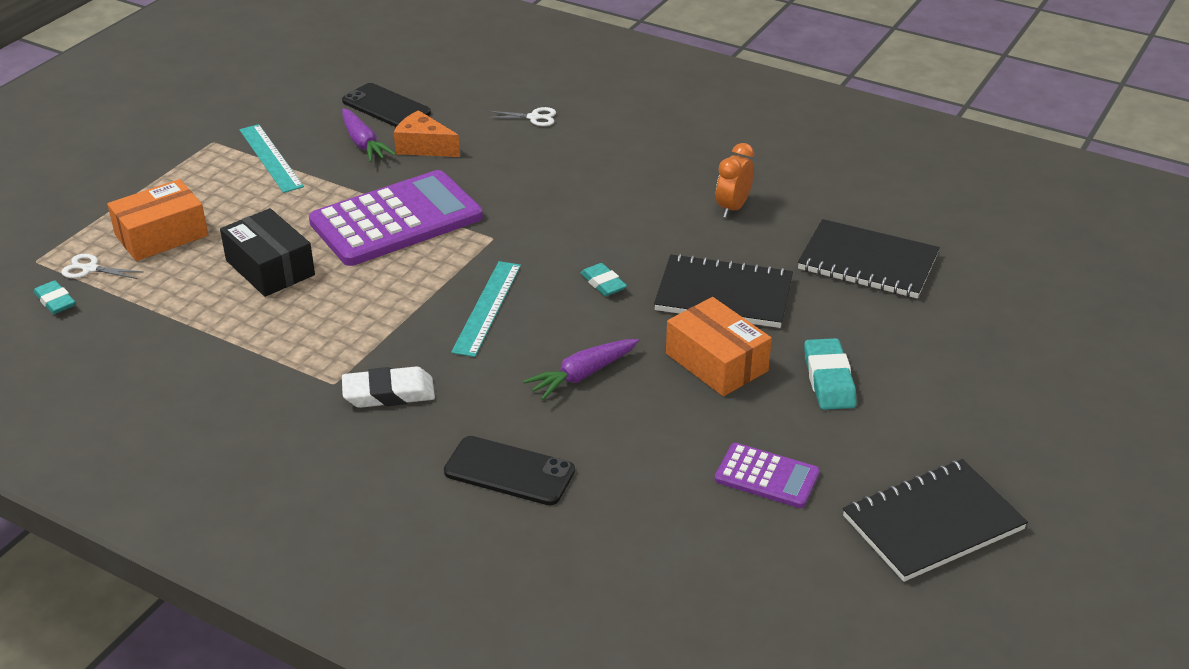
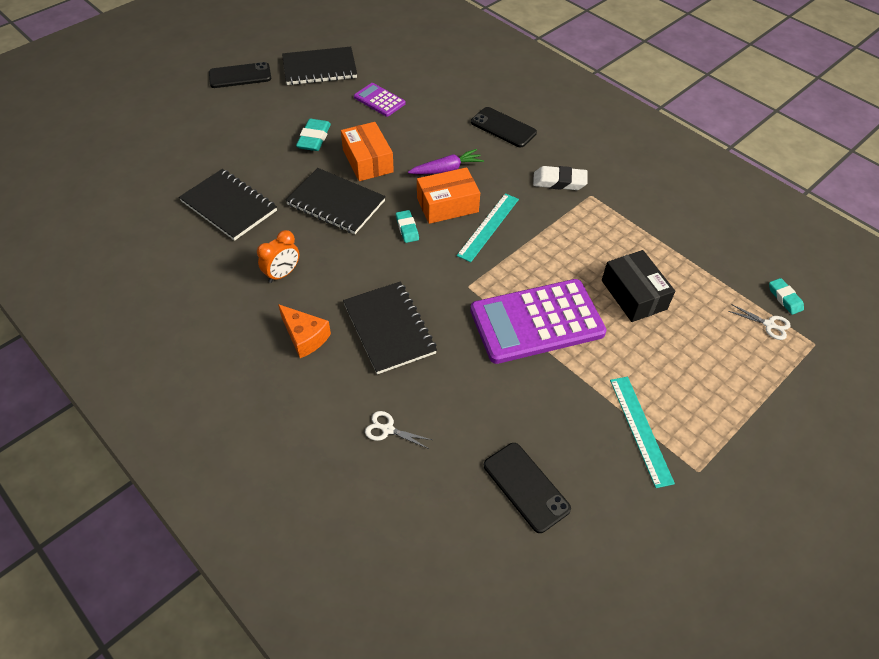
camera: 165 degrees left, 15 degrees up
(161, 235) = (722, 348): orange box -> orange box (447, 205)
(363, 143) = (554, 429): purple carrot -> none
(423, 147) = (500, 410): orange cheese -> orange cheese (305, 337)
(572, 184) = (389, 328): none -> black notebook
(1065, 469) = (240, 76): none -> black phone

